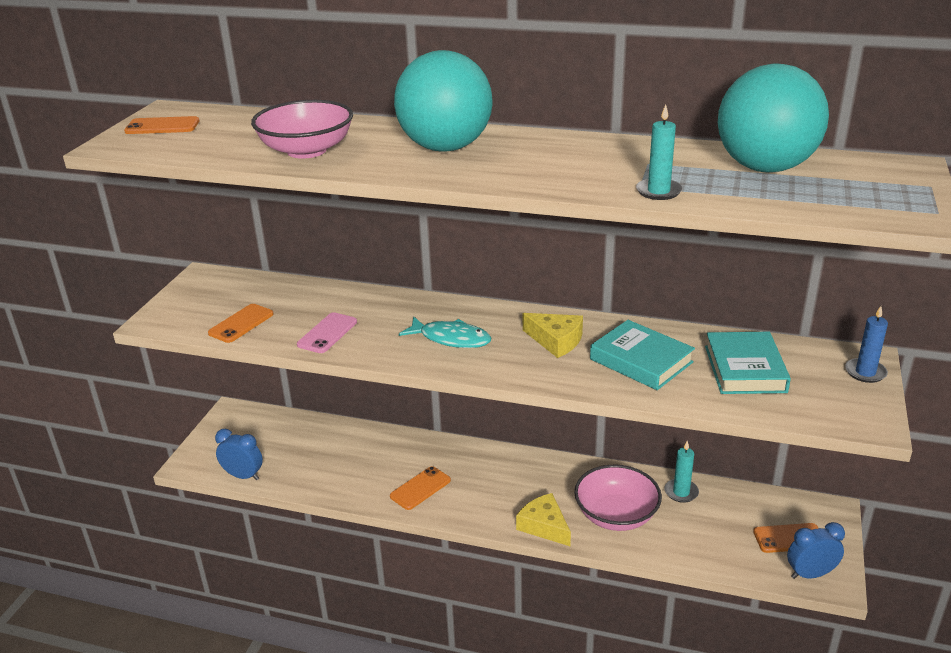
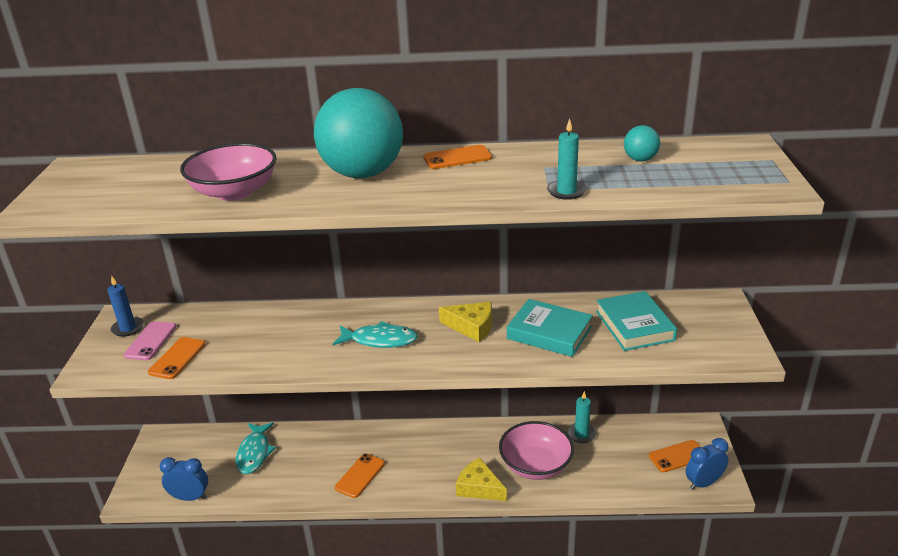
camera: 15 degrees left, 0 degrees up
(162, 126) = (77, 184): orange phone -> orange phone (457, 158)
(320, 445) = (254, 453): none -> turquoise fish
(327, 333) = (264, 354): pink phone -> pink phone (150, 341)
(765, 168) = (640, 159): turquoise ball -> turquoise ball, size x0.41
(865, 372) = (726, 313): blue candle -> blue candle (128, 328)

